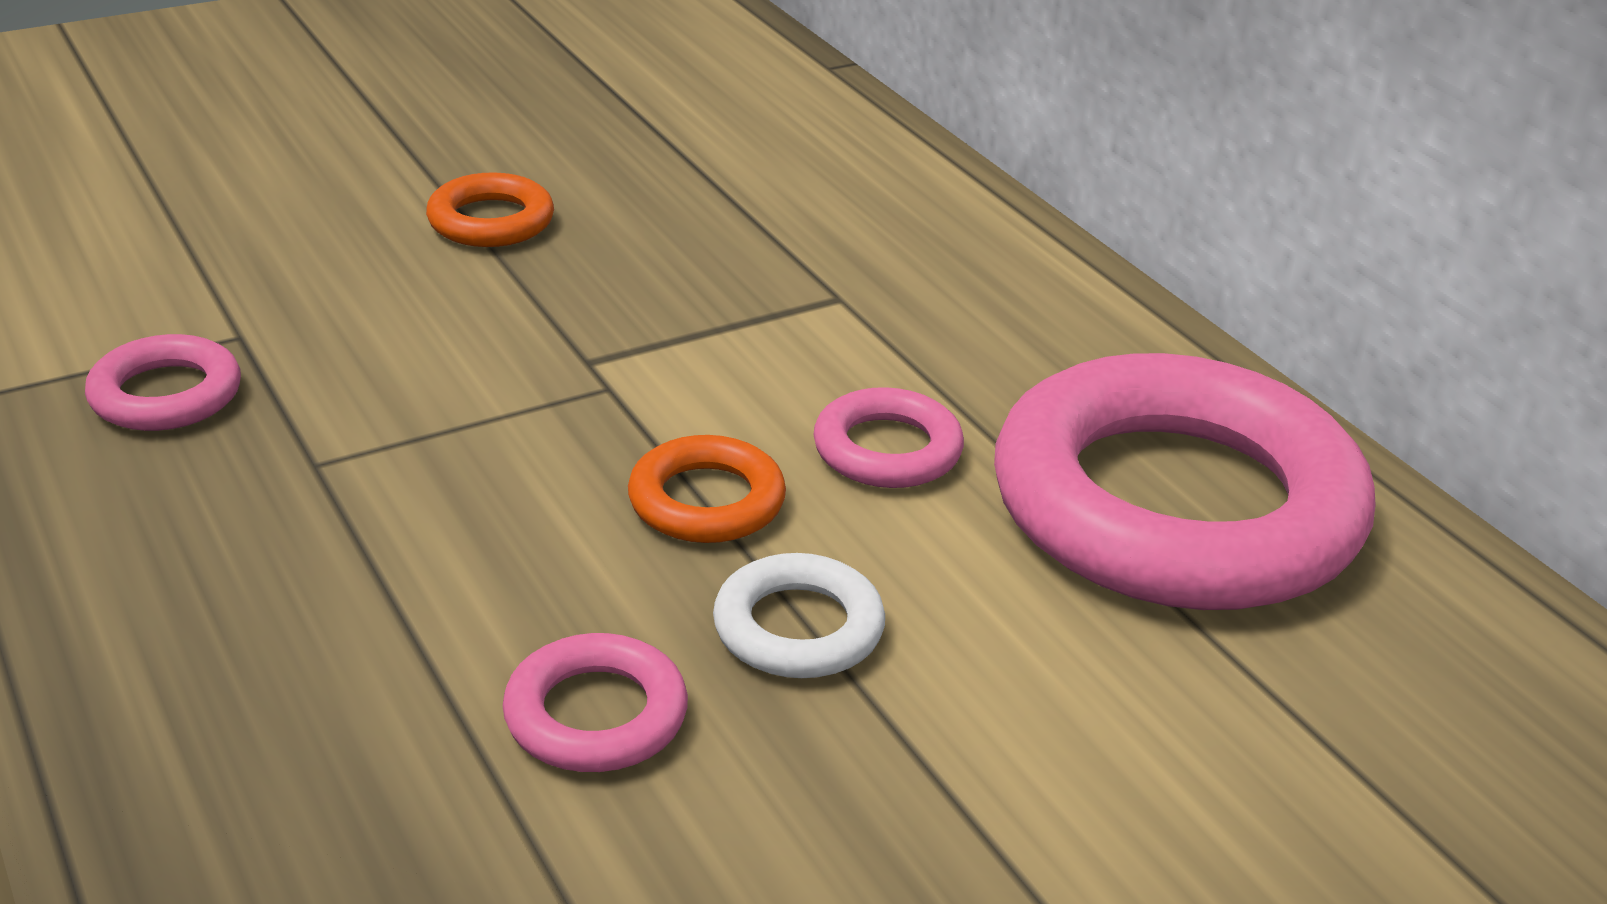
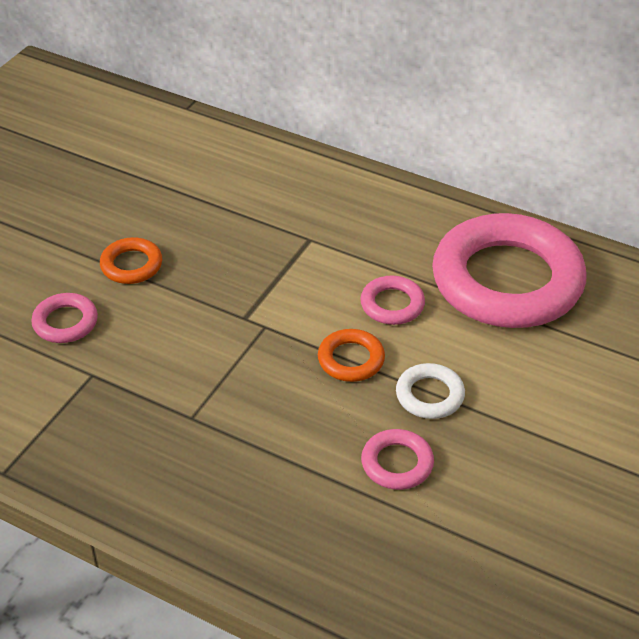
camera: 30 degrees left, 10 degrees up
(166, 395) = (96, 417): pink ring -> pink ring (65, 322)

